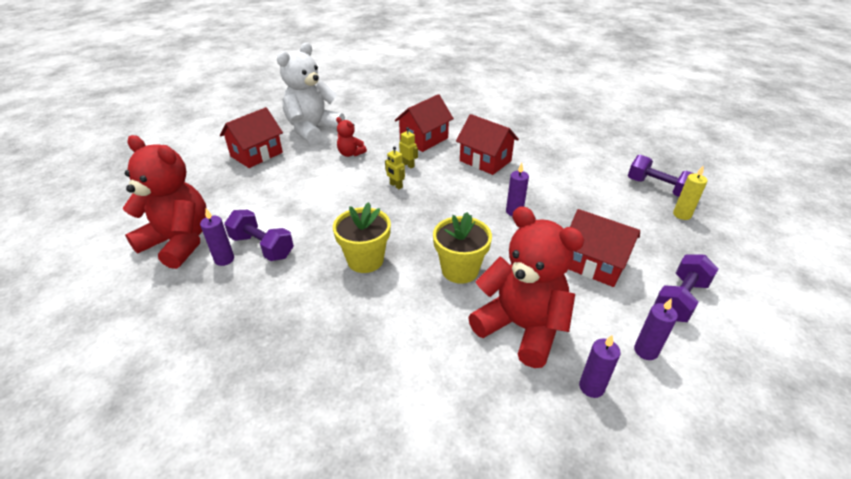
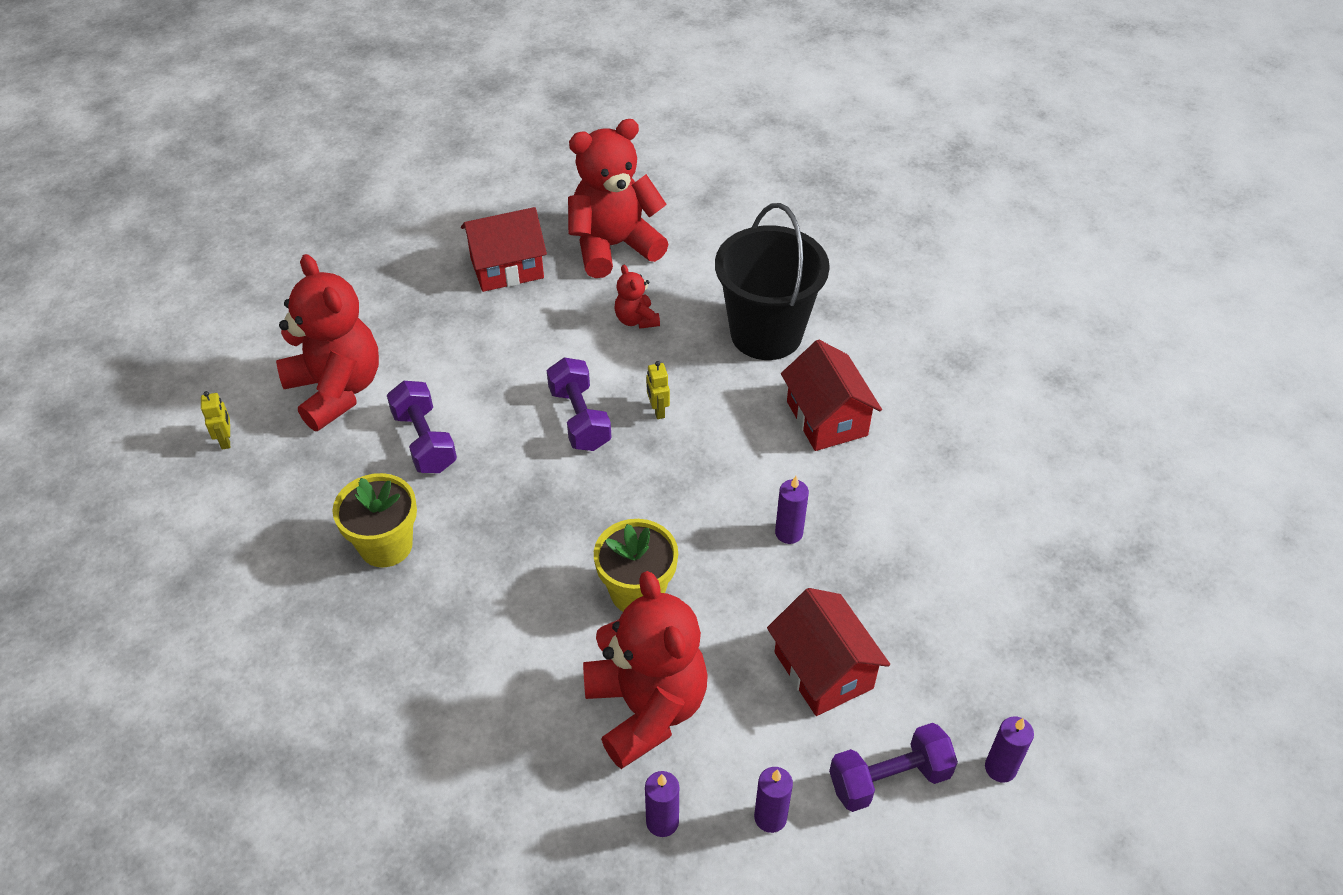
camera: 30 degrees right, 10 degrees up
(224, 259) = (372, 441): purple candle -> purple candle (1000, 768)
(313, 130) = (614, 246): white teddy bear -> red teddy bear
(365, 260) = (532, 520): yellow flower pot -> yellow flower pot (386, 545)
(408, 165) = (704, 378): yellow robot -> yellow robot (226, 440)
(424, 139) = (766, 334): red house -> black bucket
(657, 188) = (1058, 593): purple dumbbell -> purple dumbbell (579, 419)
(682, 215) = (1043, 657): yellow candle -> none

